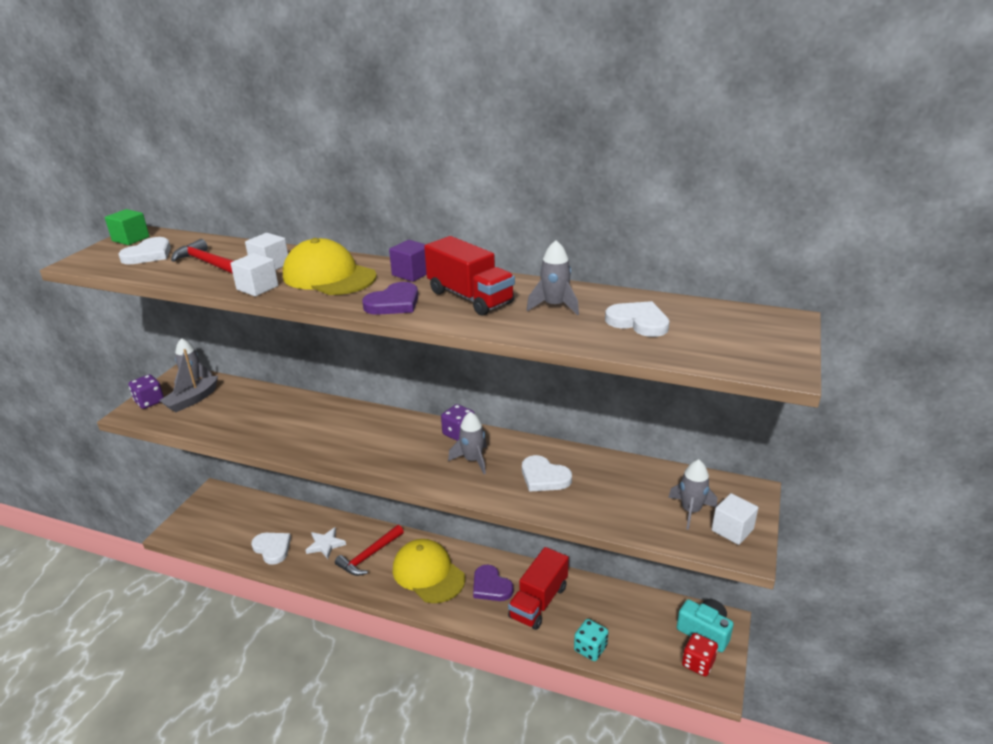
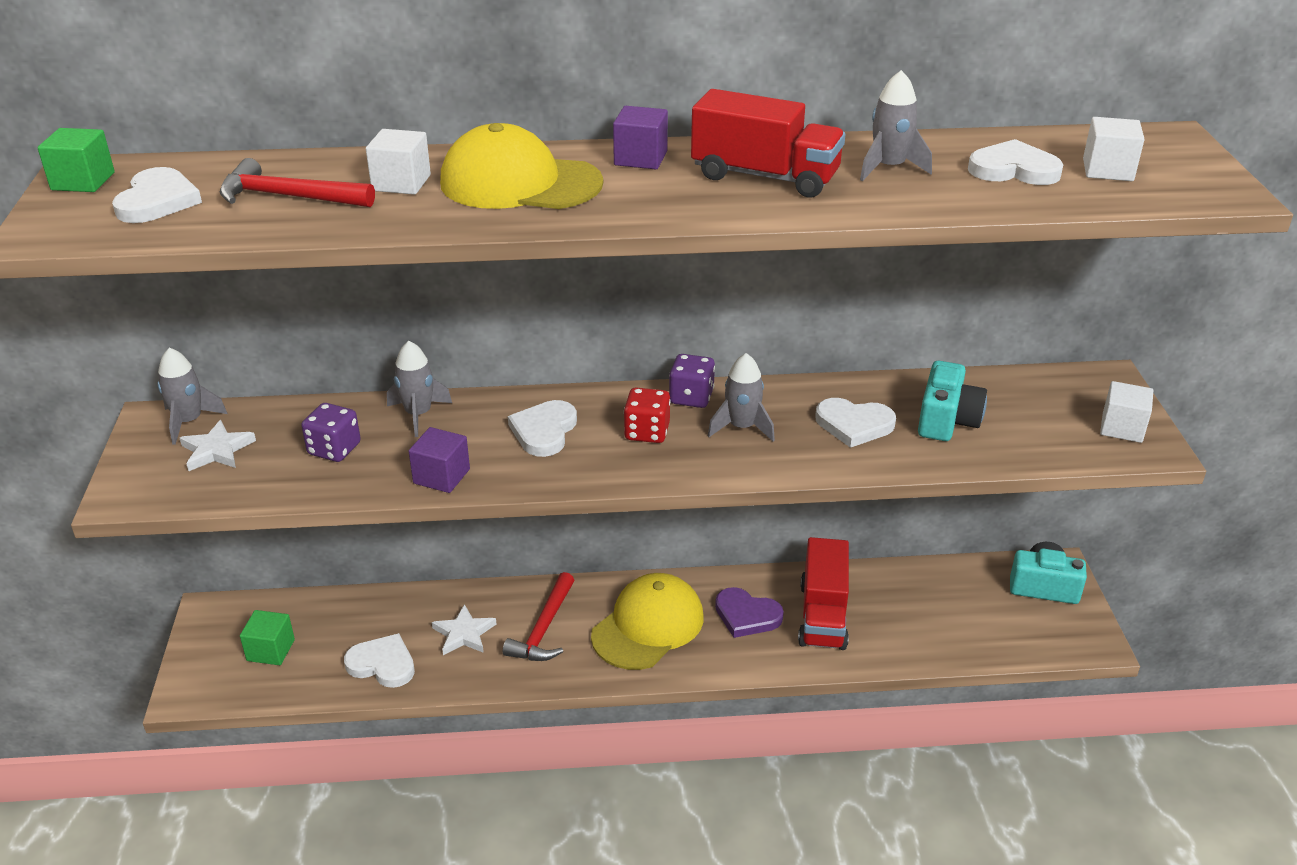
camera: 25 degrees left, 5 degrees up
(149, 401) = (140, 470): purple dice -> purple dice (334, 449)
(192, 400) = (217, 450): grey boat -> white star
(225, 522) = (270, 650): none -> green cube
(257, 288) = (428, 219): white cube -> white cube (1107, 170)
(283, 444) = (441, 476): none -> purple cube
(359, 432) = (544, 431): none -> white heart
(394, 303) = (668, 203): purple heart -> none
(428, 573) = (648, 626): yellow cap -> yellow cap turned 105 degrees clockwise
(590, 648) = (925, 650): turquoise dice -> none
(608, 490) = (947, 420): none -> turquoise camera
(690, 511) = (1060, 418): grey rocket -> grey rocket (418, 414)
(698, 663) = (1059, 625): red dice -> red dice (647, 432)

